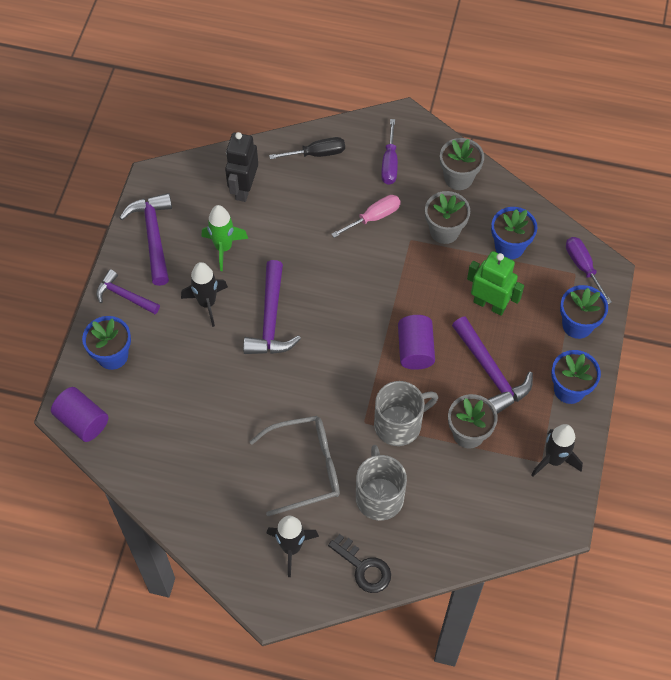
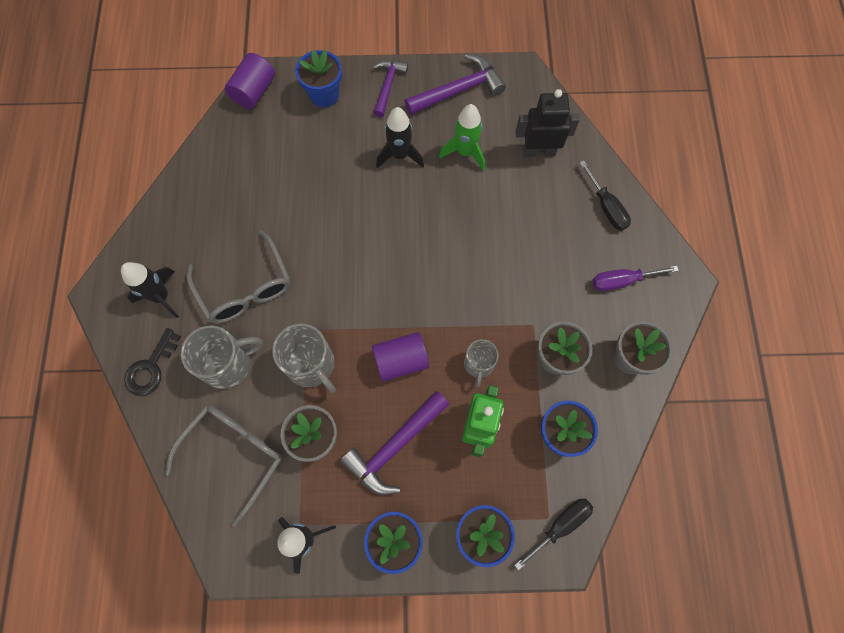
camera: 75 degrees right, 10 degrees up
(271, 320) = (397, 215): purple hammer -> none
(374, 217) = (548, 281): pink screwdriver -> none
(434, 290) = (478, 364): none -> grey mug
(467, 505) = (234, 454): none -> grey glasses
(583, 267) = (560, 526): purple screwdriver -> black screwdriver

